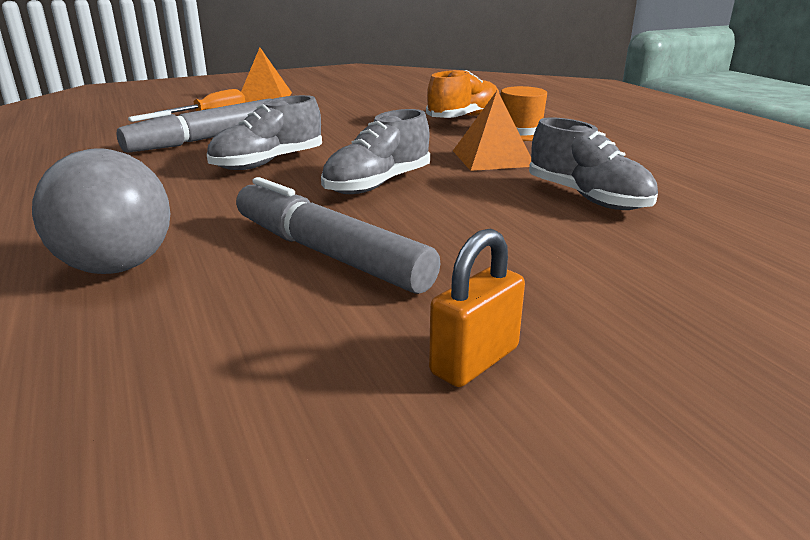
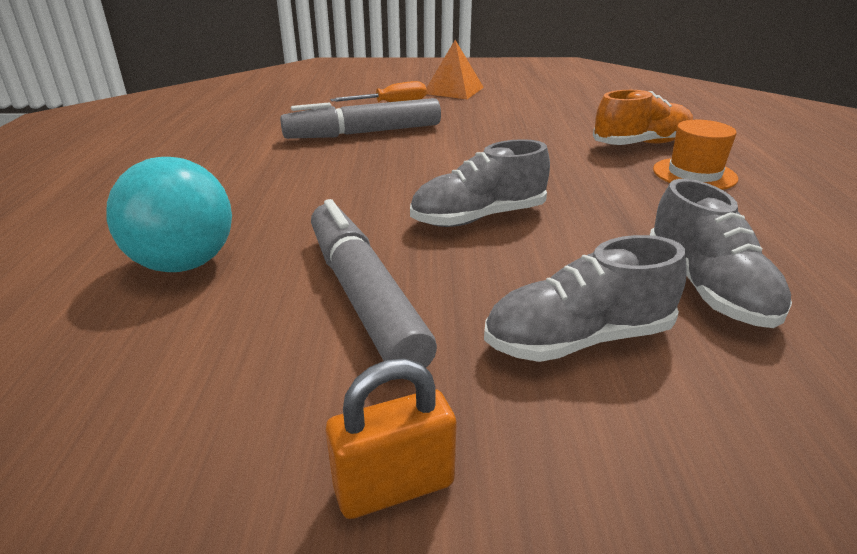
camera: 25 degrees right, 5 degrees up
(117, 266) = (184, 264): grey ball -> turquoise ball
(268, 163) = (395, 170): grey shoe -> grey shoe (577, 339)
(492, 158) = (631, 206): orange pyramid -> none

